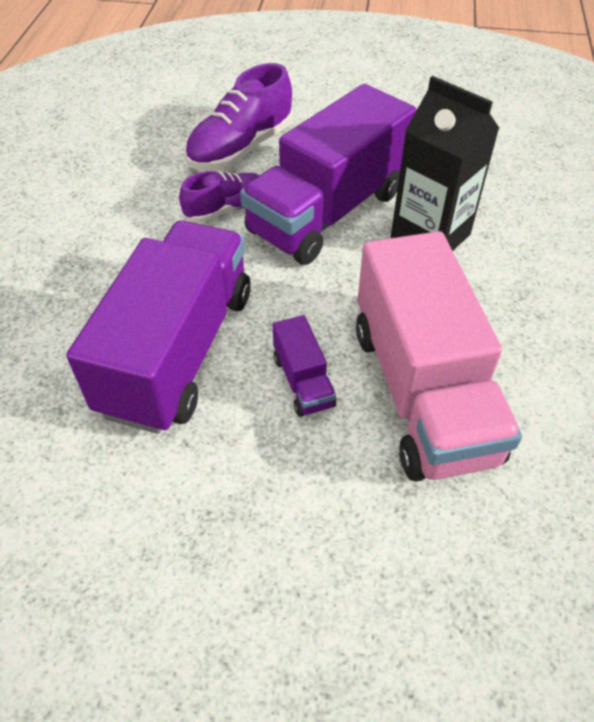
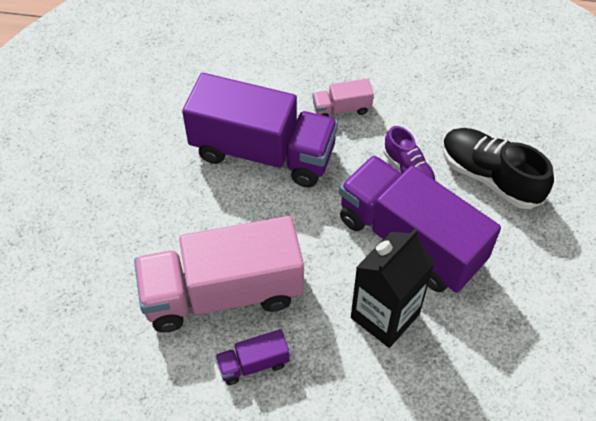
camera: 90 degrees right, 5 degrees up
(114, 265) = (342, 109): none -> pink truck
(241, 148) = (490, 177): purple shoe -> black shoe
(303, 381) = (235, 222): purple truck -> purple truck (253, 364)

